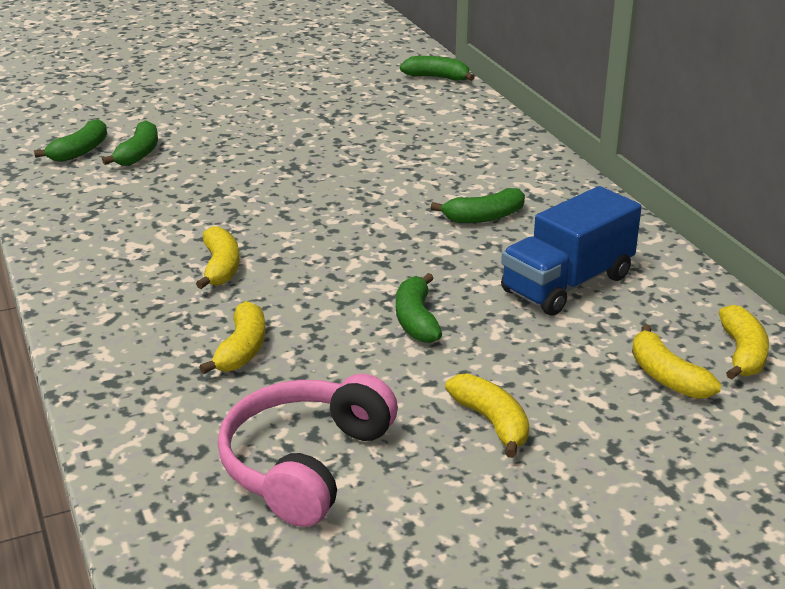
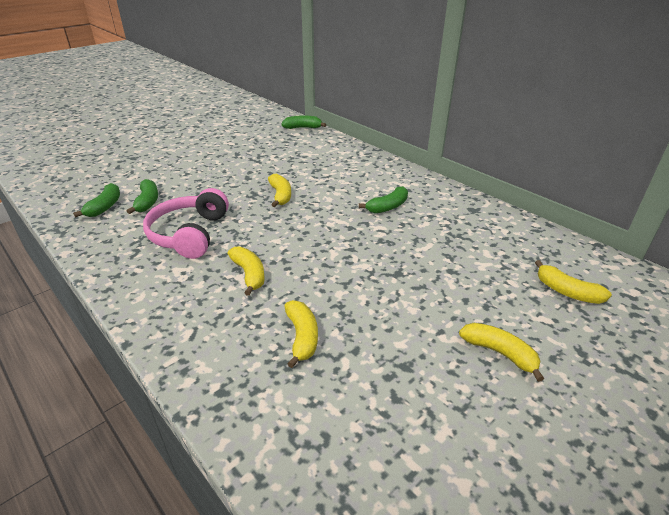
camera: 20 degrees left, 5 degrees up
(305, 464) = (407, 426): pink headphones -> pink headphones (190, 234)
(416, 320) = (399, 285): green banana -> none
(567, 284) = (465, 241): blue truck -> none
(742, 354) = (590, 266): yellow banana -> yellow banana (280, 195)

